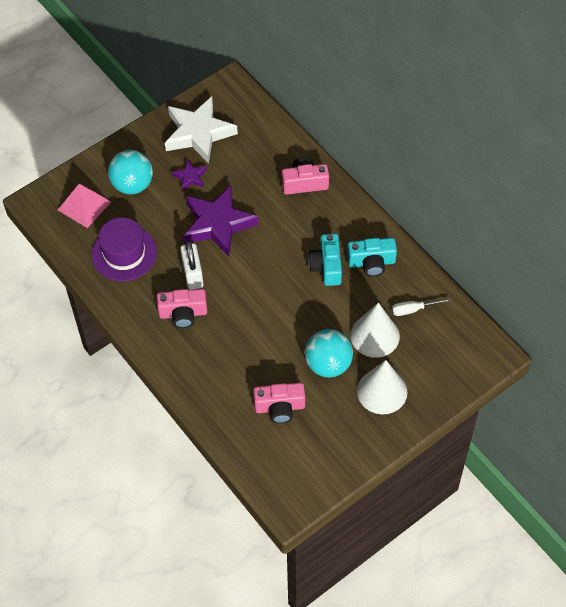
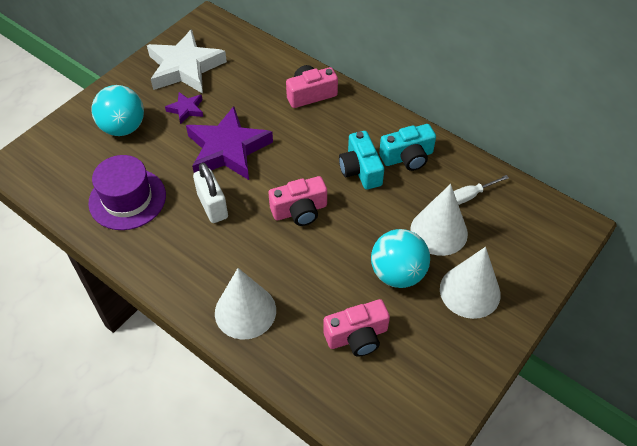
camera: 15 degrees left, 5 degrees down
(84, 205) = (71, 158): pink pyramid -> none
(183, 313) = (211, 251): pink camera -> pink camera (300, 210)
(198, 369) = (245, 311): none -> white cone

